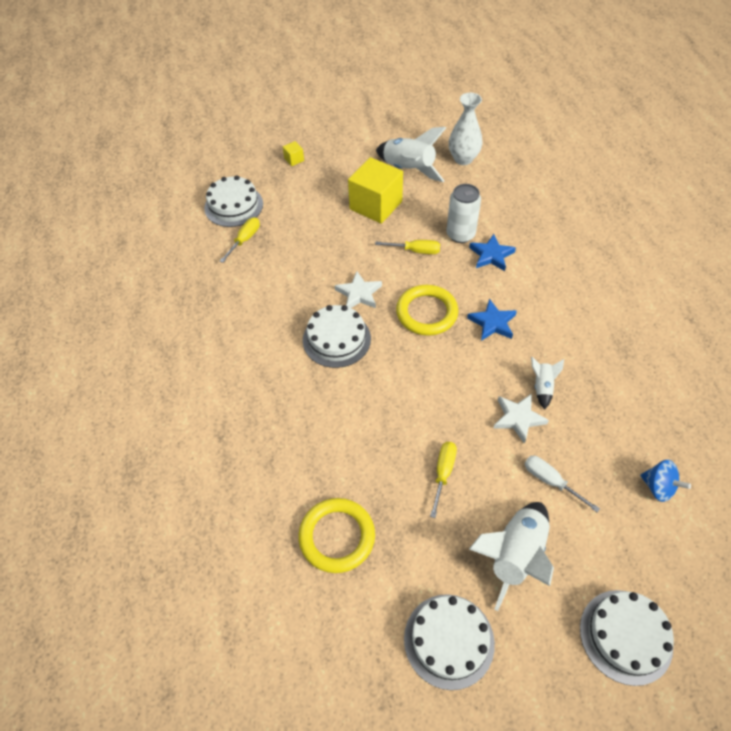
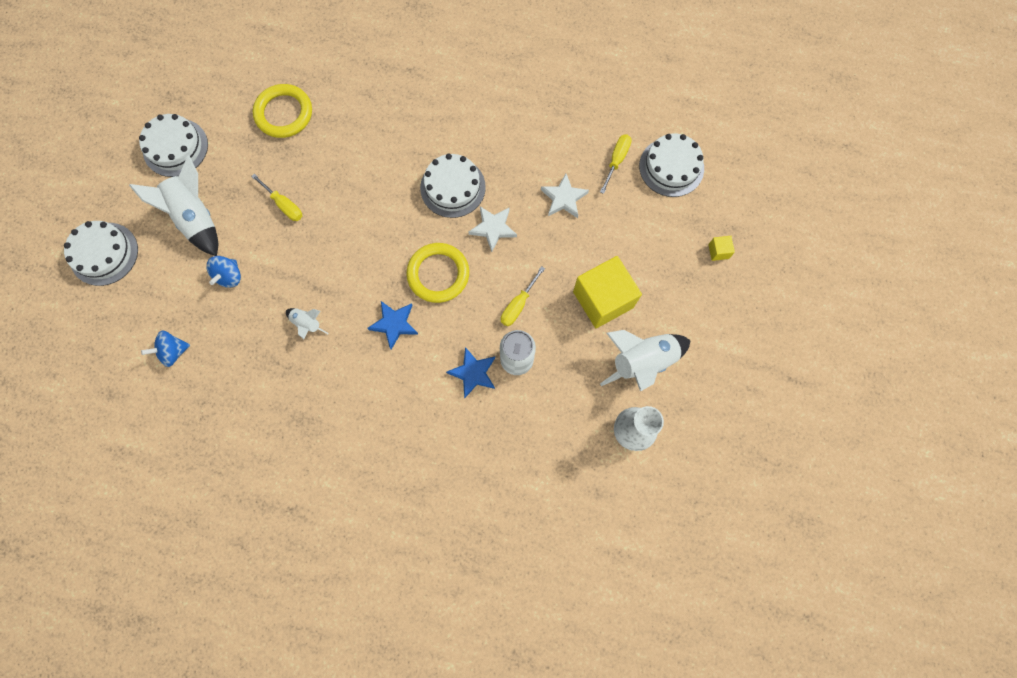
camera: 115 degrees right, 20 degrees up
(245, 239) = (616, 160): yellow screwdriver -> yellow screwdriver turned 120 degrees counterclockwise
(518, 418) = (292, 286): white star -> white star (563, 198)
(550, 481) = (229, 276): white screwdriver -> blue spinning top

